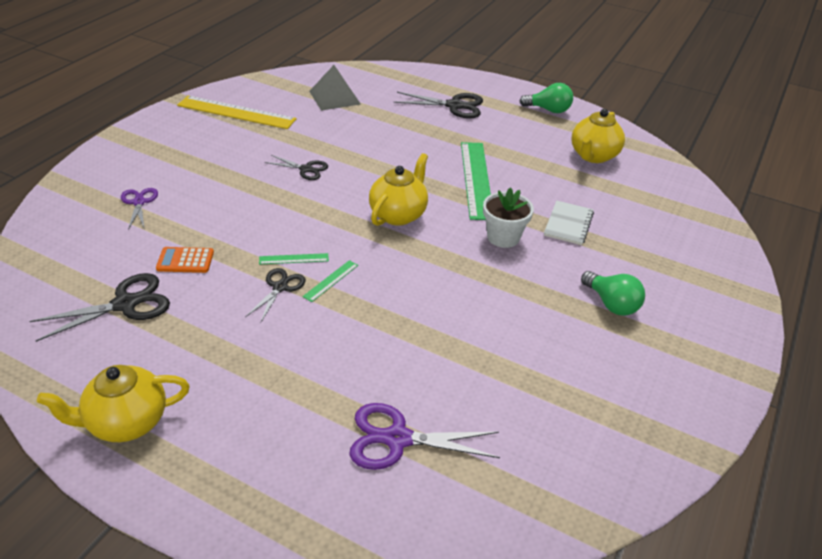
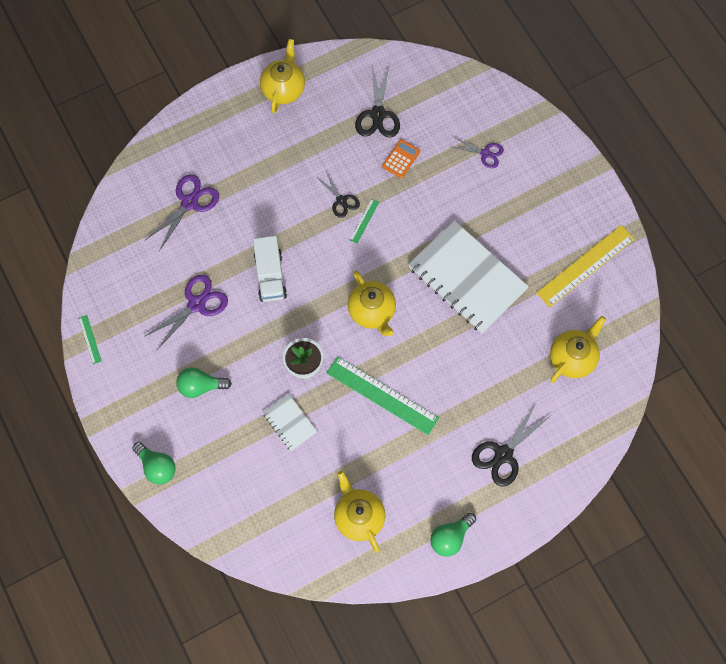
camera: 125 degrees right, 30 degrees up
(306, 169) = (467, 278): black scissors -> white notebook
(331, 280) = (329, 232): green ruler -> green ruler (89, 339)
(335, 97) = (572, 358): grey pyramid -> yellow teapot
(430, 306) = (270, 276): none -> white truck
(527, 355) = (196, 304): none -> purple scissors
(725, 297) = (157, 466): none -> green light bulb

